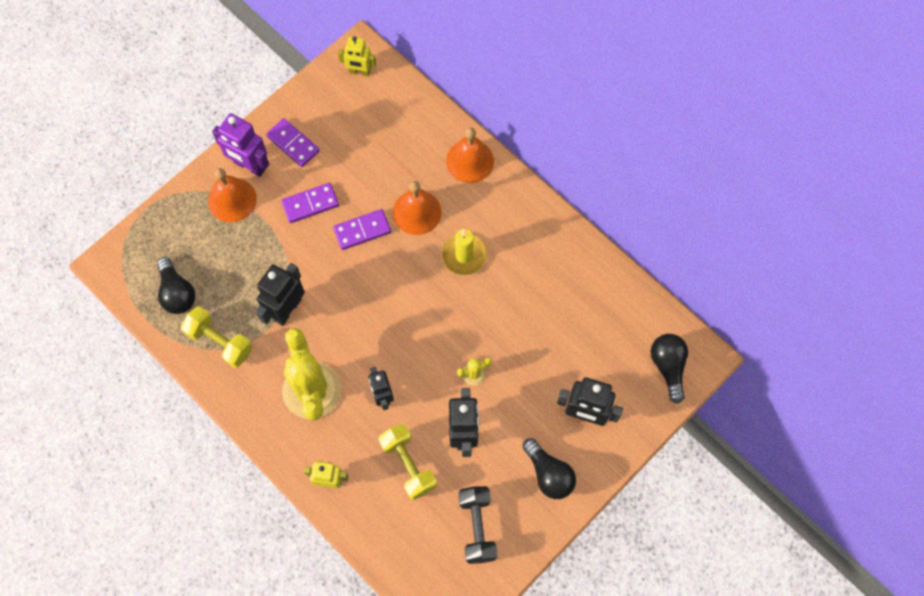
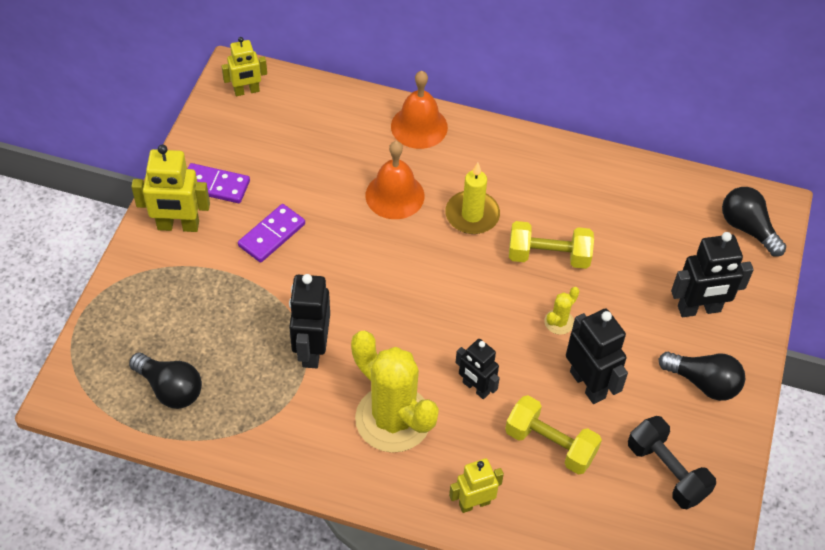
camera: 30 degrees left, 15 degrees down
(220, 342) = (253, 417): yellow dumbbell -> yellow dumbbell (548, 256)
(232, 200) = (178, 267): orange bell -> none
(249, 166) = (178, 226): purple robot -> yellow robot
(362, 230) = (346, 236): purple domino -> none

